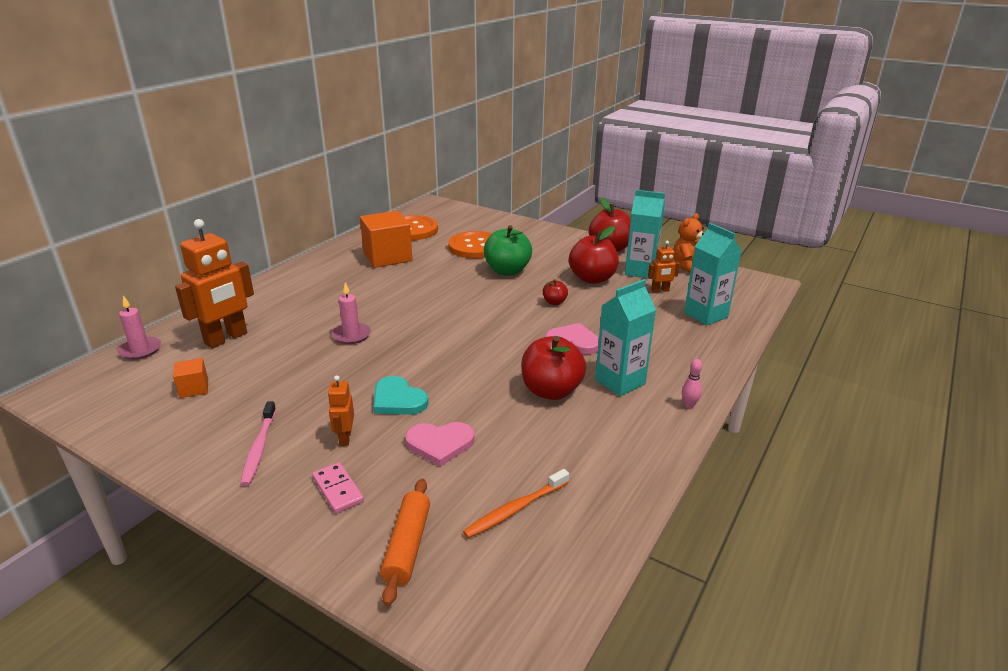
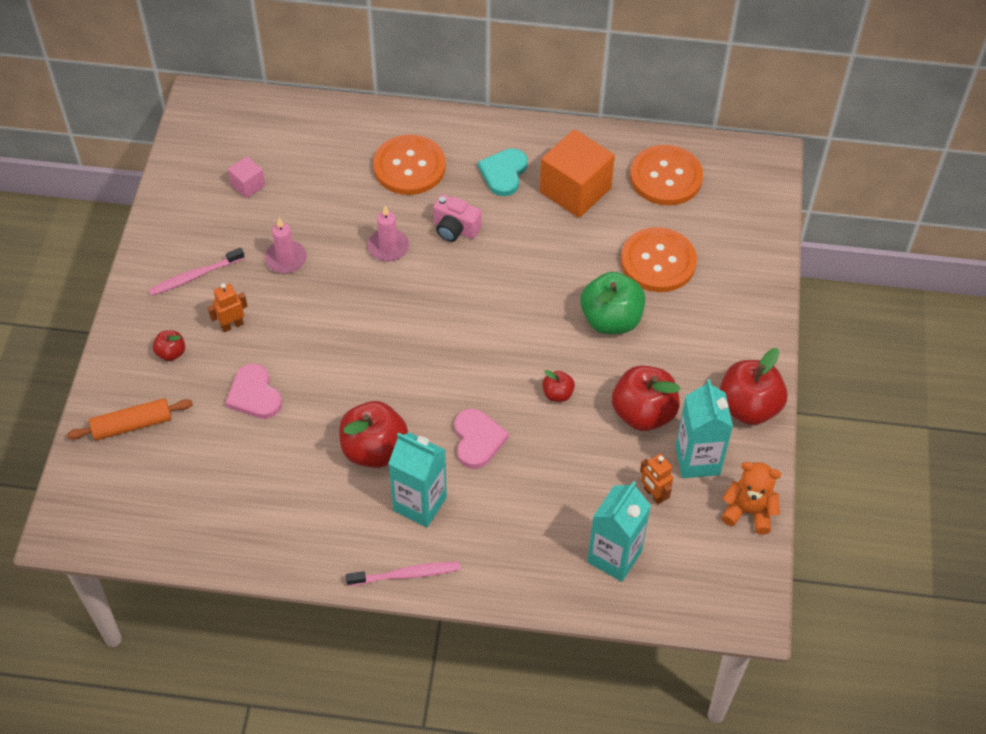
camera: 65 degrees right, 25 degrees up
(140, 350) = (282, 111): pink candle -> pink candle (286, 259)
(194, 388) = (248, 185): orange cube -> pink cube
(226, 338) = (332, 157): orange robot -> none
(285, 308) = (409, 167): none -> orange button
(338, 489) = (171, 353): pink domino -> red apple
(368, 304) = (455, 229): none -> pink camera
(398, 400) = (301, 336): turquoise heart -> turquoise heart (503, 173)
(515, 509) = (198, 479): orange toothbrush -> none
(689, 405) = (406, 574): pink bowling pin -> pink toothbrush

